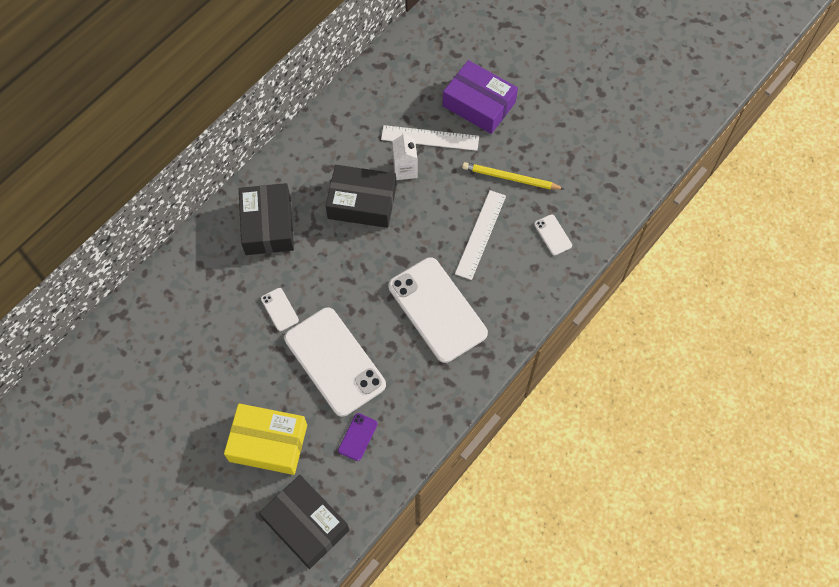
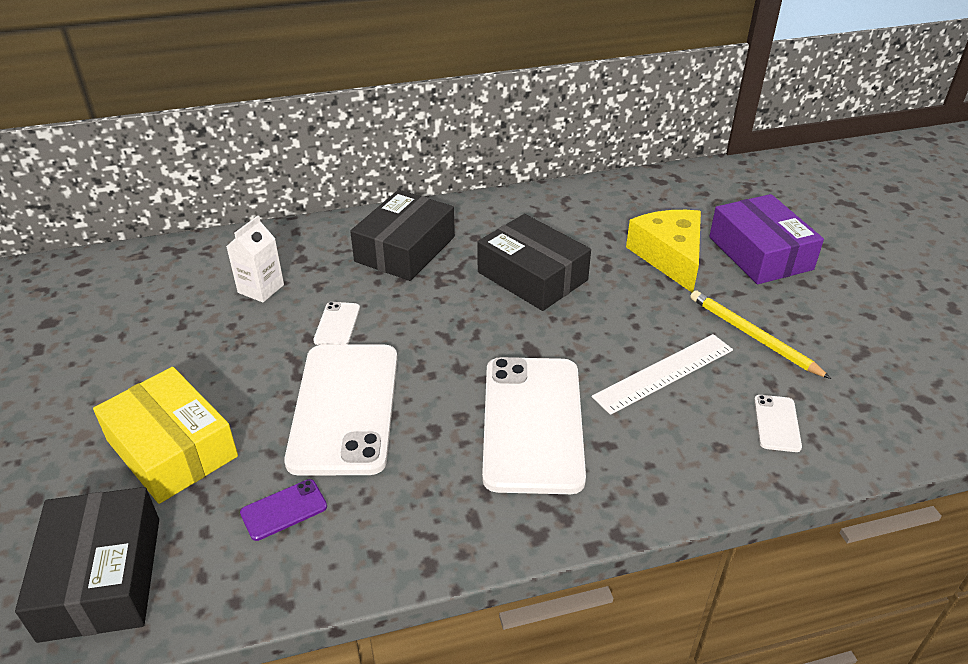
camera: 35 degrees right, 25 degrees down
(405, 169) = (613, 270): white carton -> white carton (261, 289)
(430, 138) = (669, 257): white ruler -> yellow cheese

